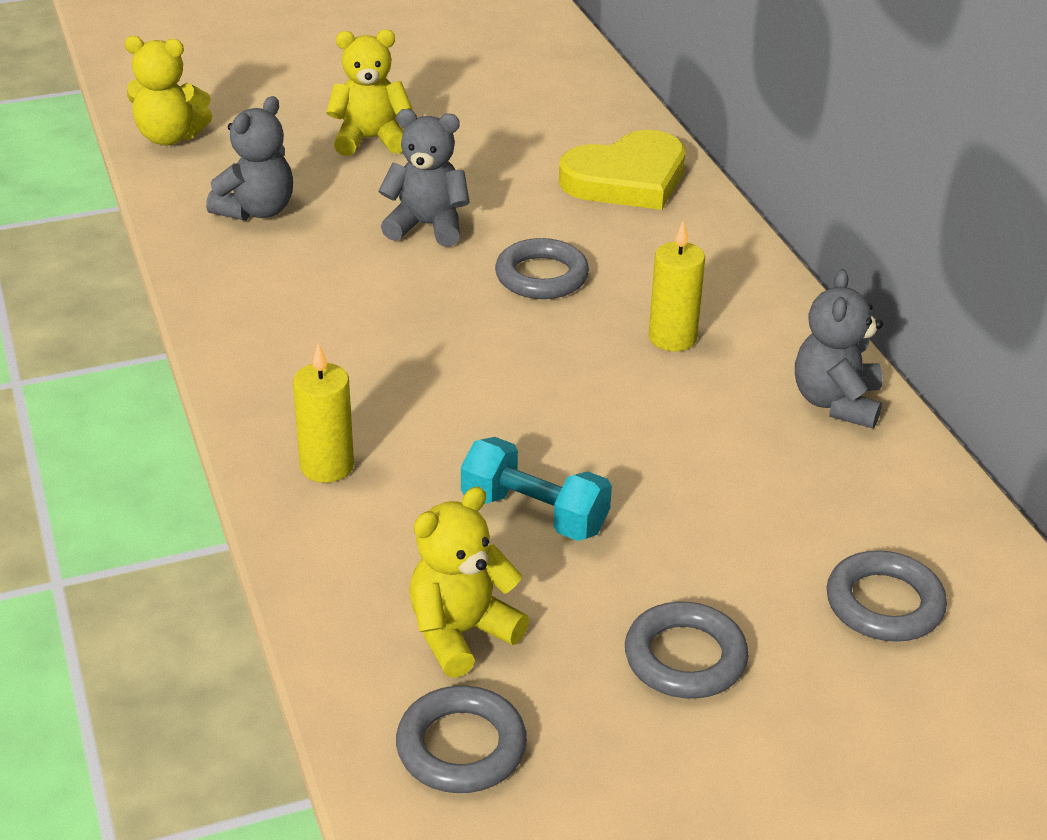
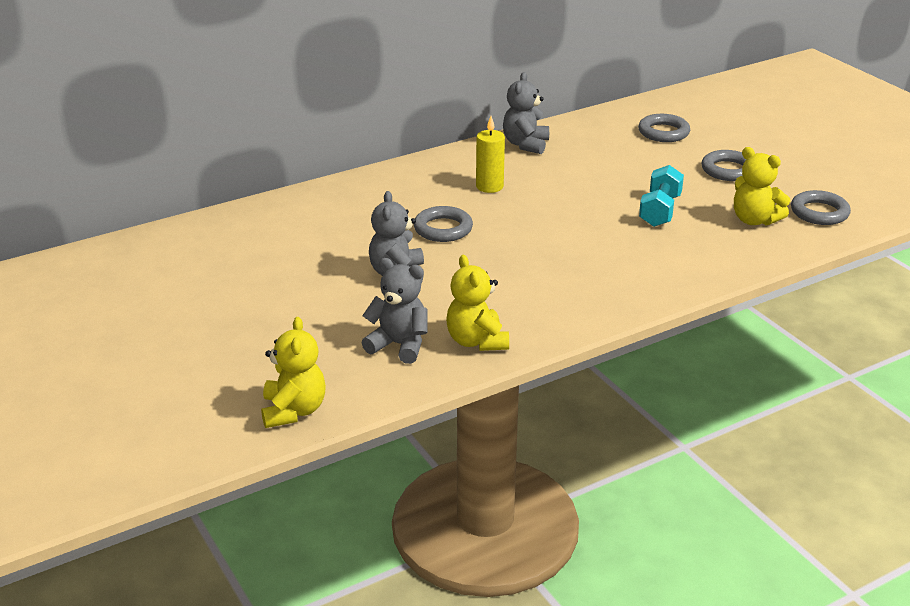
camera: 100 degrees left, 5 degrees down
(327, 466) = (661, 272): yellow candle -> none
(370, 140) = (280, 313): yellow teddy bear -> yellow teddy bear (477, 341)
(627, 179) = (315, 211): yellow heart -> none
(836, 402) = (525, 144): grey teddy bear -> grey teddy bear turned 105 degrees clockwise

